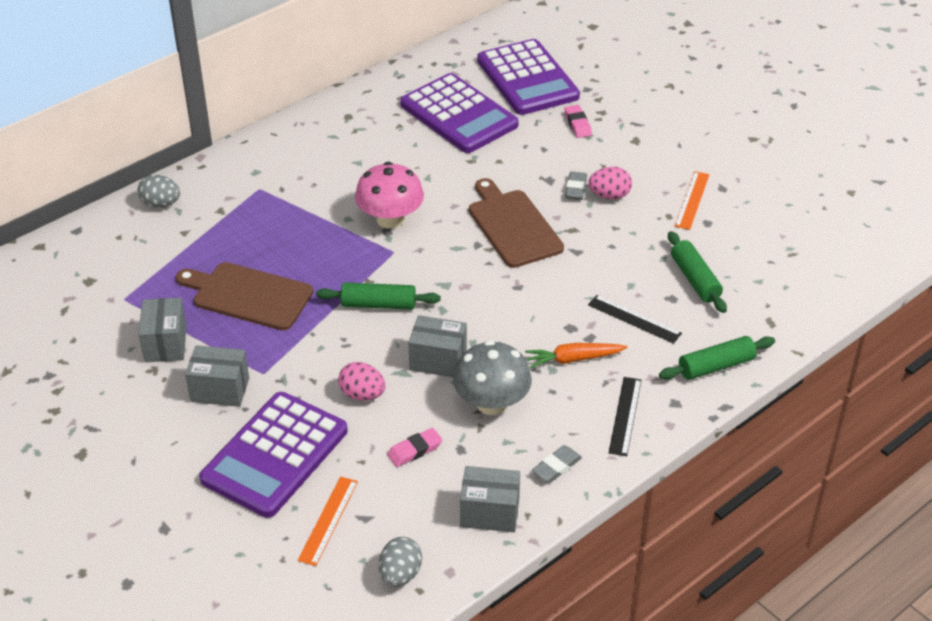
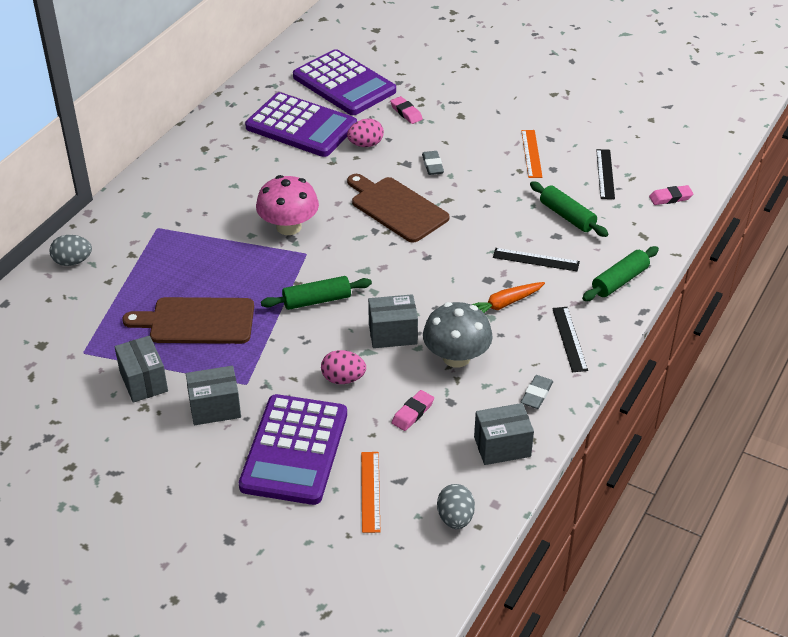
camera: 20 degrees left, 0 degrees up
(609, 195) = (463, 165): pink egg -> pink egg (365, 144)
(763, 242) = (605, 174): none -> black ruler
(825, 287) = (670, 198): none -> pink eraser

